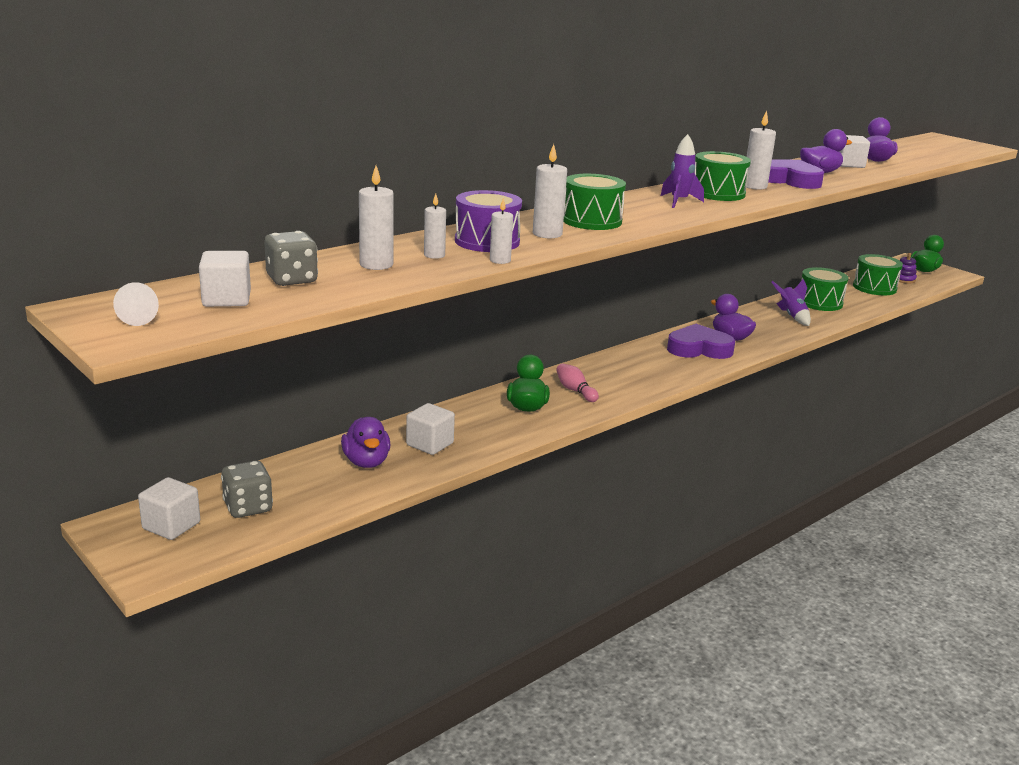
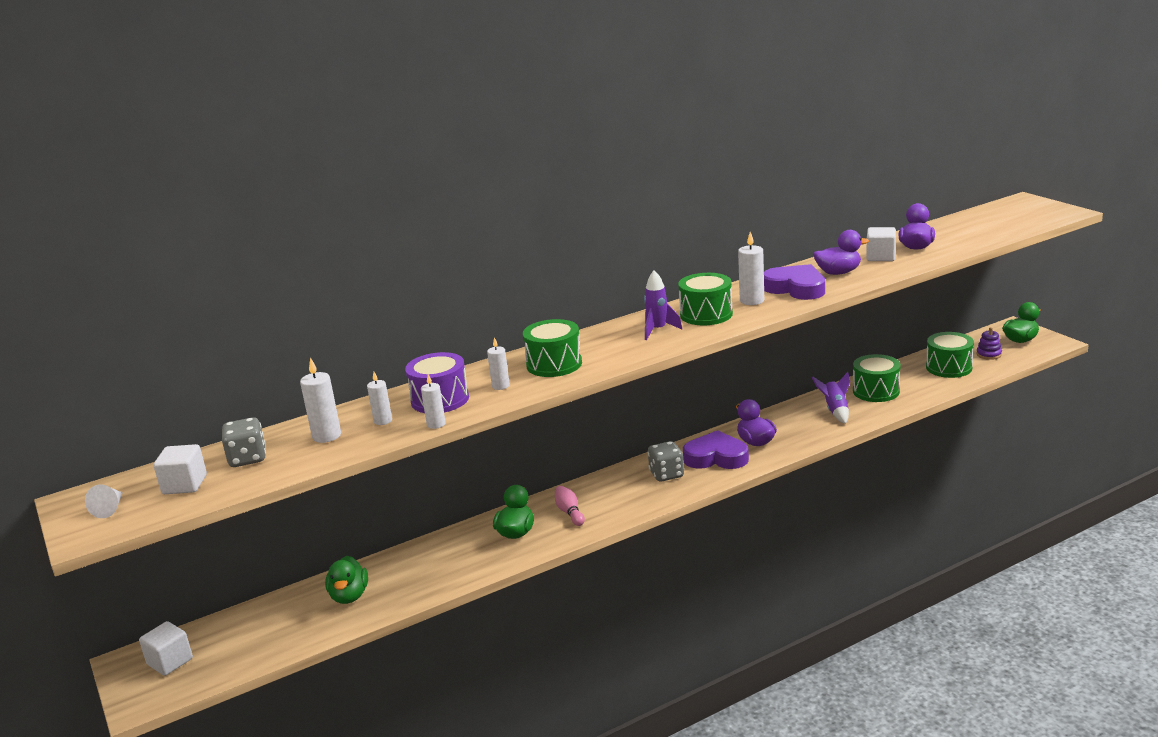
camera: 15 degrees right, 0 degrees up
(248, 507) = (235, 644): grey dice -> grey dice (666, 474)
(366, 462) = (349, 596): purple duck -> green duck
(430, 444) = (411, 576): white cube -> none
(547, 234) = (500, 386): white candle -> white candle, size x0.65

